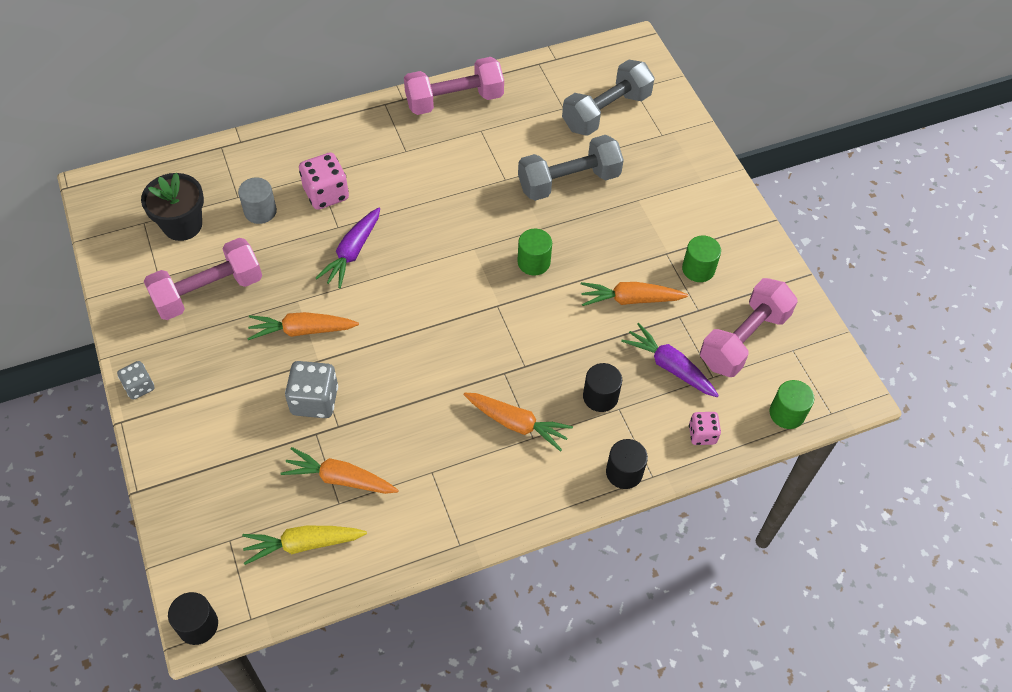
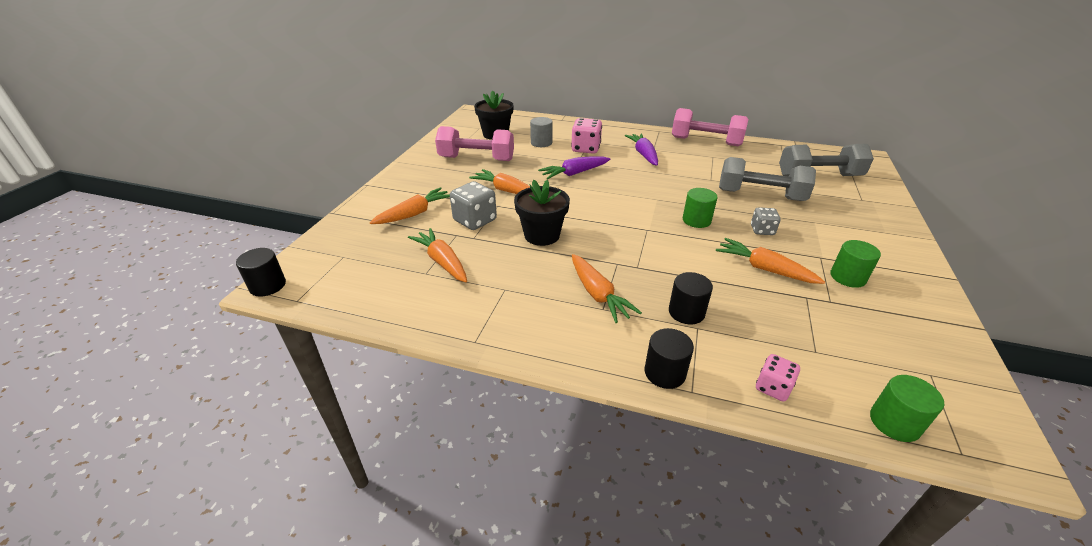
camera: 40 degrees right, 20 degrees down
(139, 387) = (394, 176): grey dice -> grey dice (762, 230)
(236, 432) = (414, 214): none -> orange carrot
(303, 544) = (378, 281): yellow carrot -> none
(404, 379) = (542, 235): none -> black flower pot
(670, 366) = (772, 324): purple carrot -> purple carrot (643, 154)
(743, 339) = (870, 341): pink dumbbell -> none

